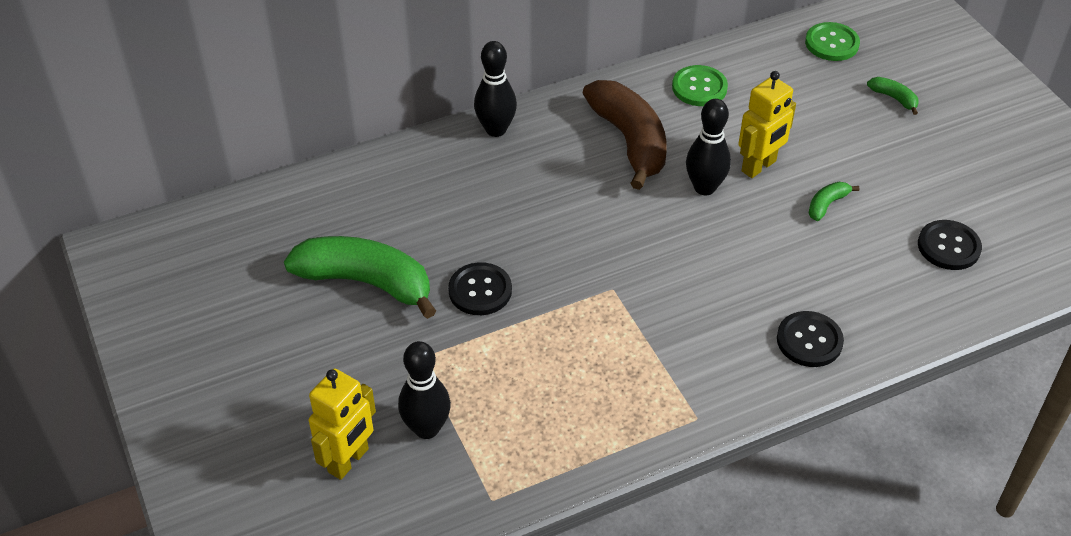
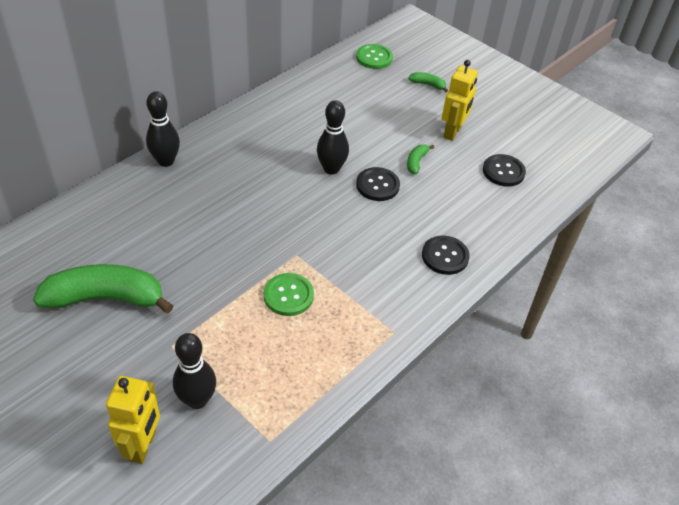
camera: 25 degrees left, 0 degrees up
(480, 290) = (199, 281): black button -> black button (377, 185)
(630, 141) = (267, 148): brown banana -> none
(699, 87) = (300, 103): green button -> green button (288, 295)
(759, 166) = (362, 147): yellow robot -> yellow robot (452, 132)

